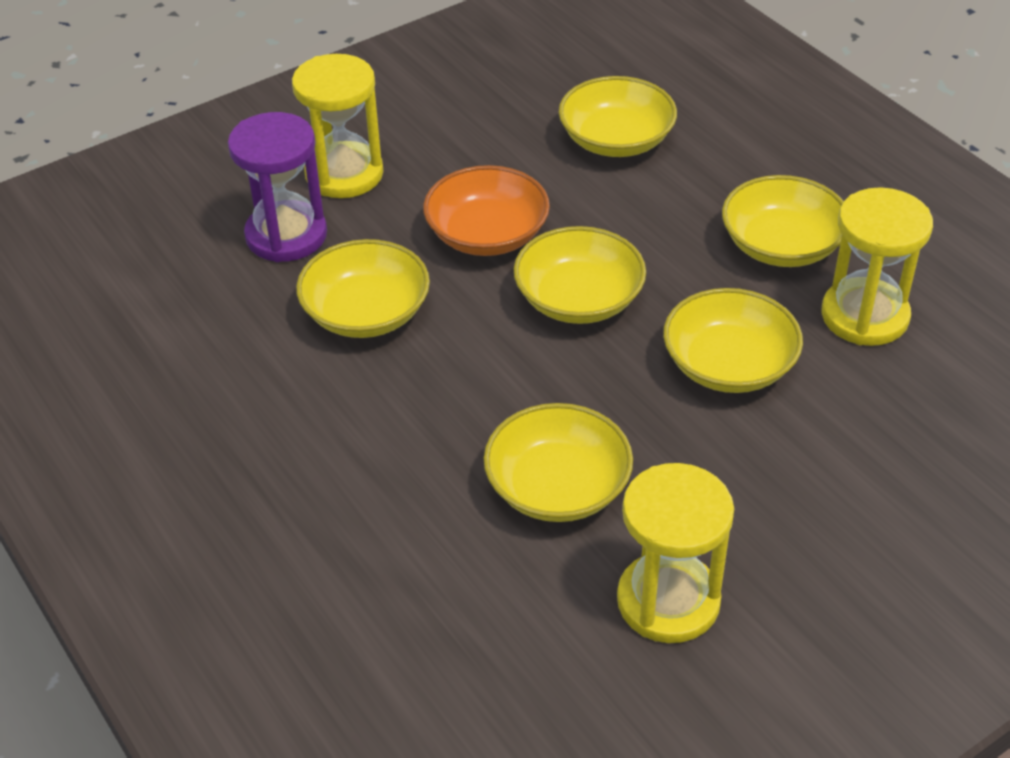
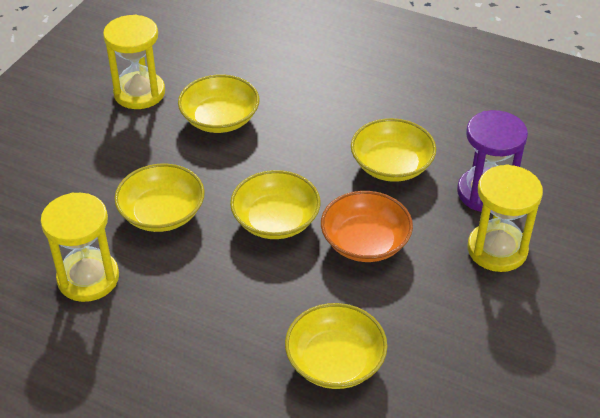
camera: 150 degrees right, 0 degrees up
(781, 245) = (164, 312): yellow bowl -> none

